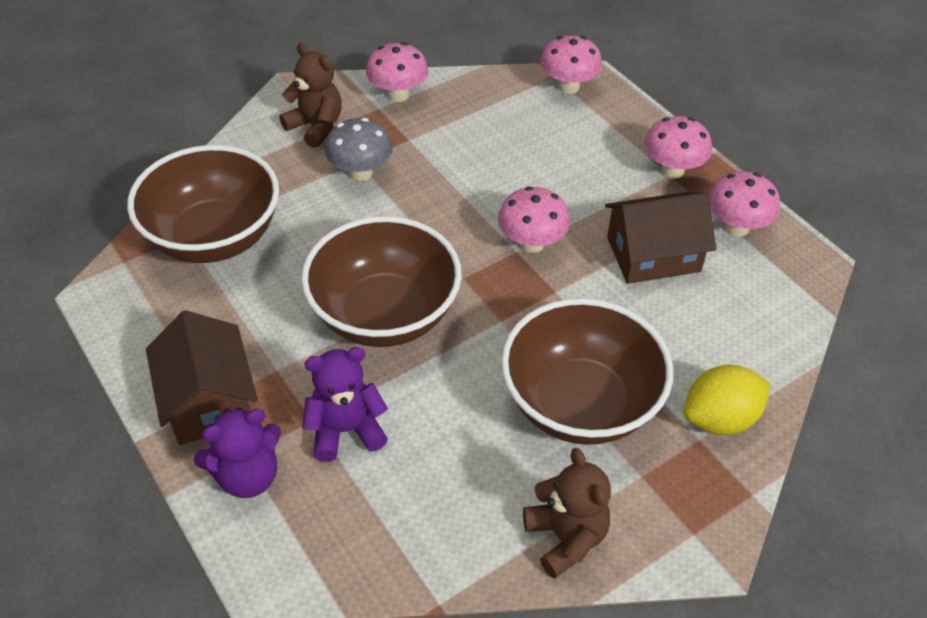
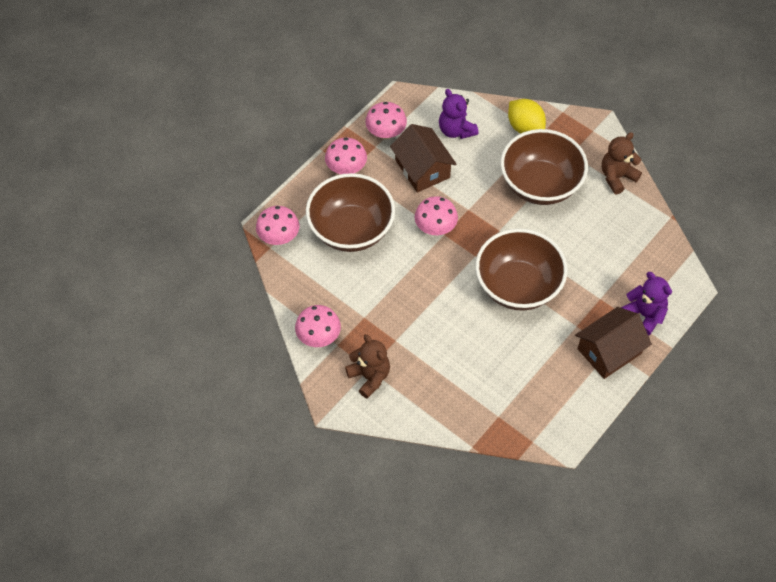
camera: 105 degrees left, 10 degrees up
(214, 238) = (493, 398): brown bowl -> brown bowl (351, 230)
(316, 127) = (369, 377): brown teddy bear -> brown teddy bear turned 120 degrees clockwise
(346, 430) = (599, 281): purple teddy bear -> purple teddy bear (456, 130)
(360, 172) = (406, 335): grey mushroom -> none

